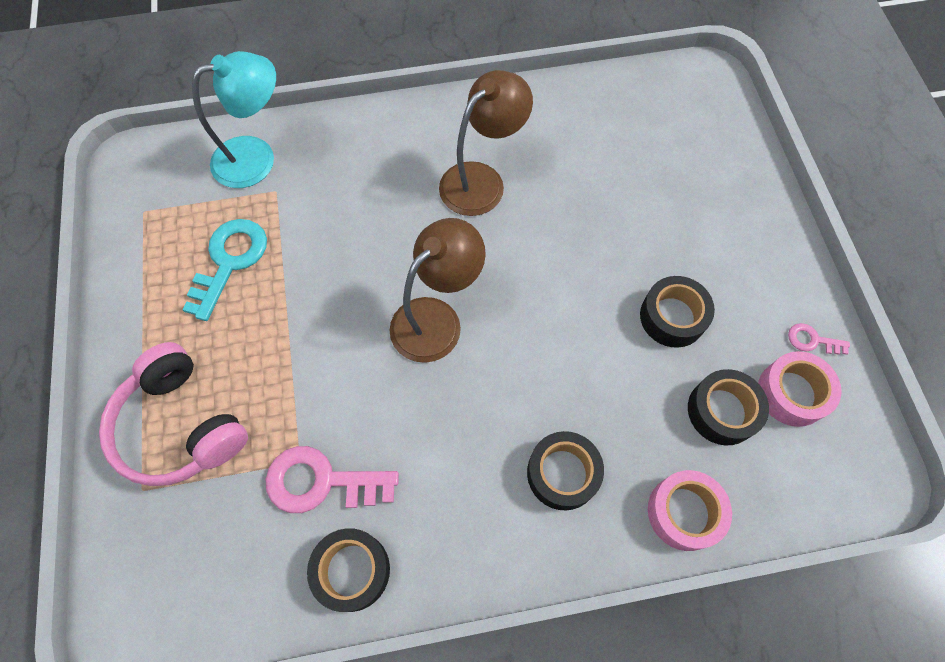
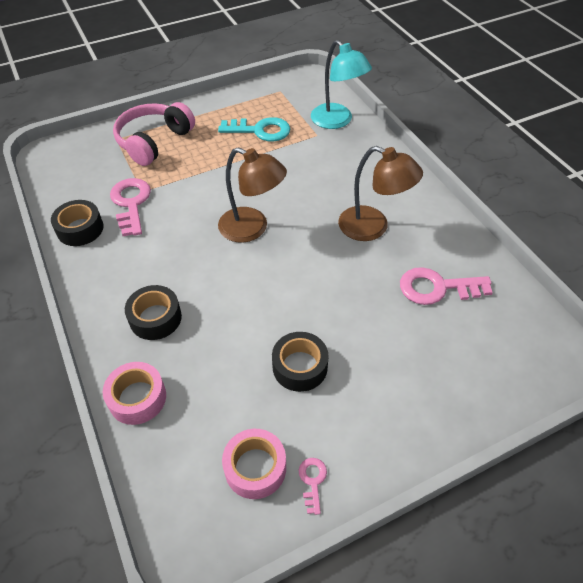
camera: 75 degrees right, 15 degrees down
(593, 149) = (437, 288): none -> pink key
(722, 411) = (225, 414): black tape -> none

